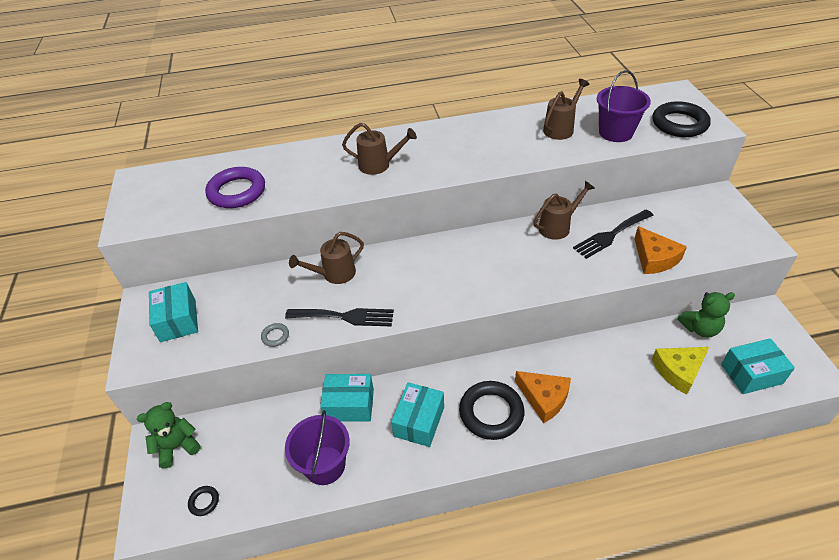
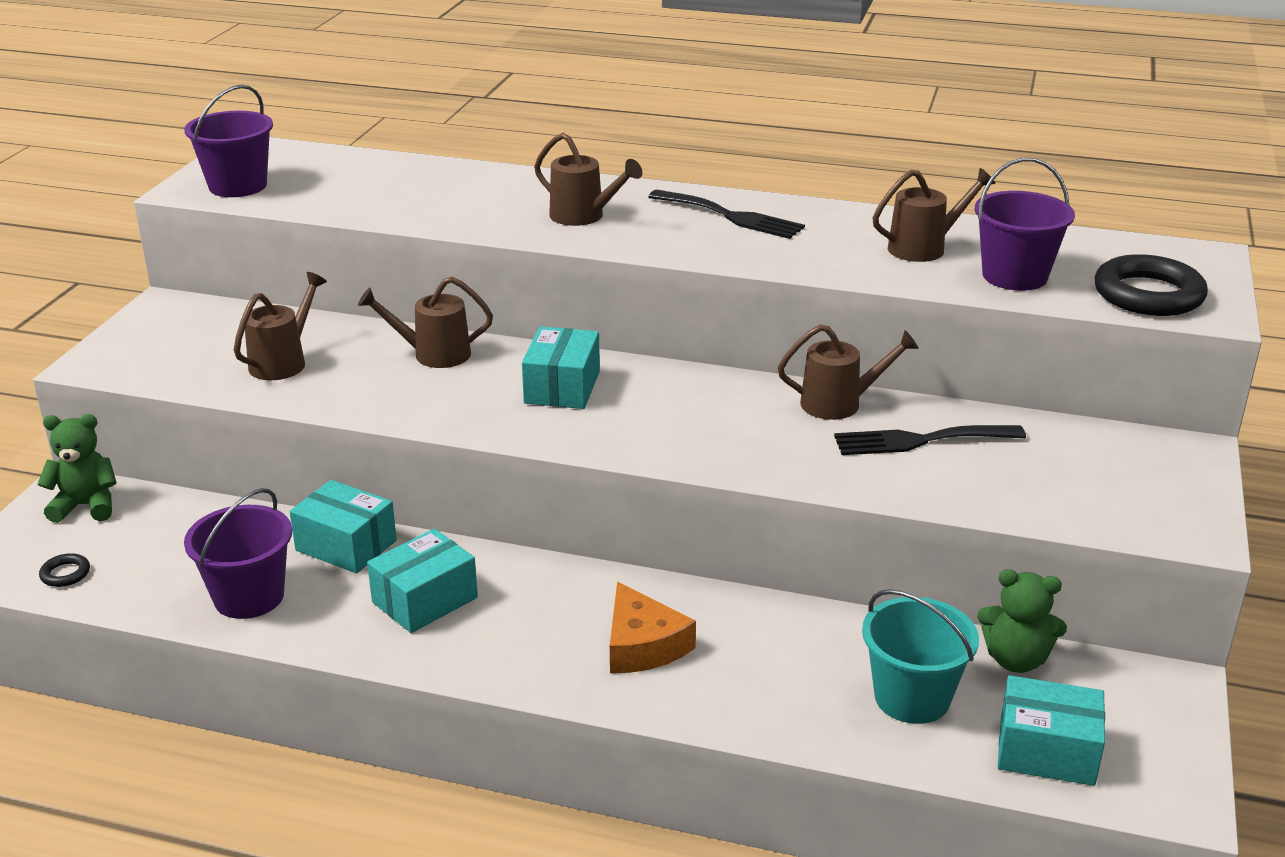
camera: 25 degrees right, 15 degrees down
(157, 211) = (238, 186): none -> purple bucket
(178, 320) = (182, 338): turquoise box -> turquoise box (562, 387)
(237, 192) = (357, 194): purple ring -> none
(254, 313) = (283, 361): none -> brown watering can
(275, 336) = (286, 394): grey ring -> none
(345, 316) = (399, 404): black fork -> black fork (731, 216)
(491, 413) = (541, 630): black ring -> none
(654, 258) = (963, 491): orange cheese -> none
(678, 371) = (912, 697): yellow cheese -> turquoise bucket

